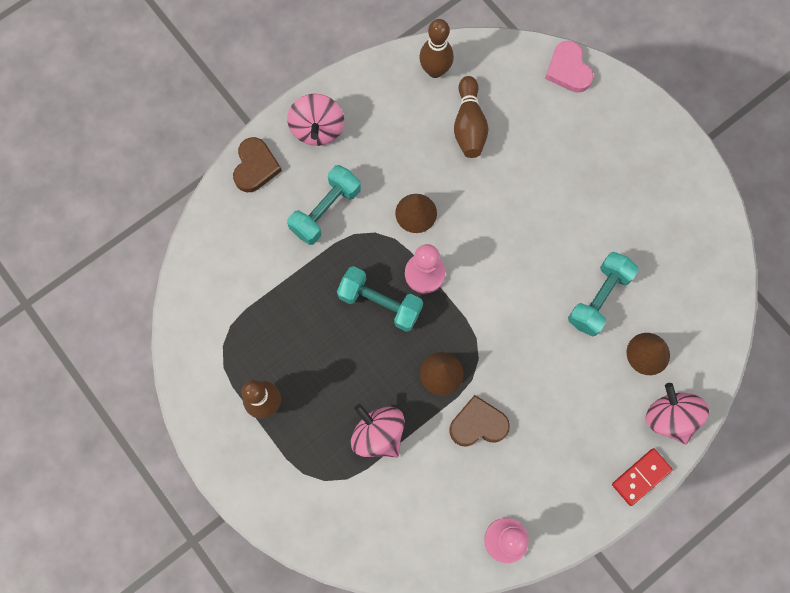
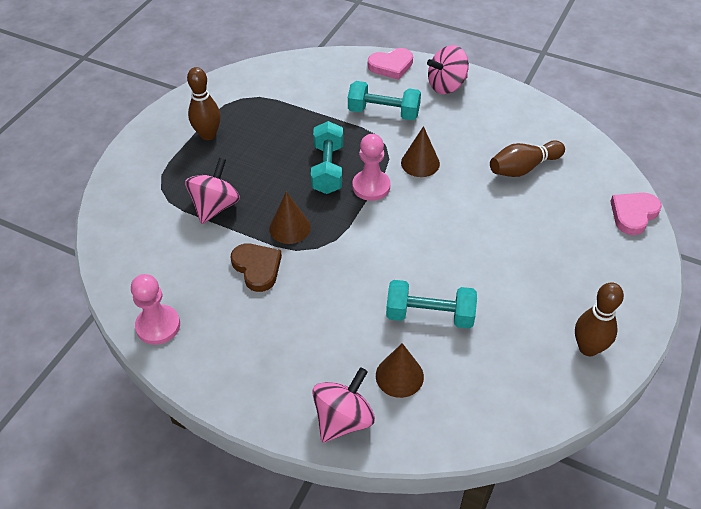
camera: 65 degrees right, 25 degrees down
(255, 167) = (391, 66): brown heart -> pink heart
(435, 70) = (553, 131): brown bowling pin -> brown bowling pin (588, 348)
(641, 477) = (268, 415): red domino -> none

